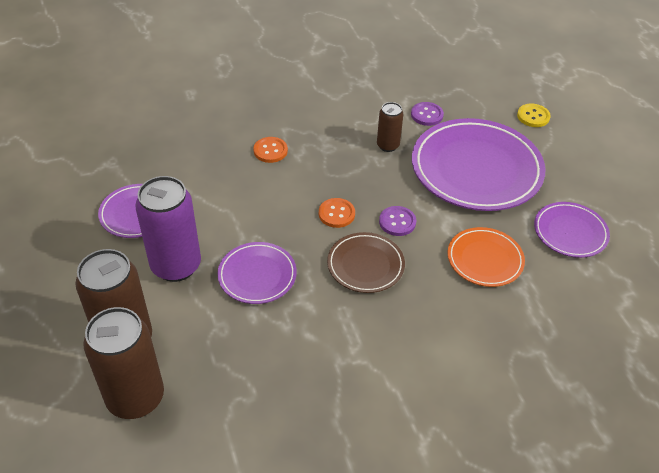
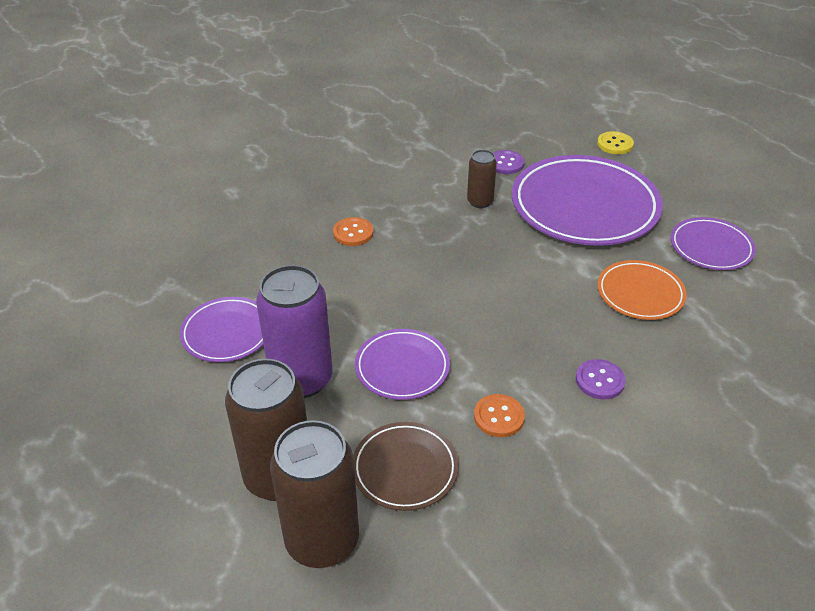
camera: 15 degrees left, 5 degrees down
(336, 214) = (459, 282): orange button -> orange button (499, 417)
(365, 265) = (518, 328): brown plate -> brown plate (405, 469)
(397, 222) = (529, 276): purple button -> purple button (599, 380)

